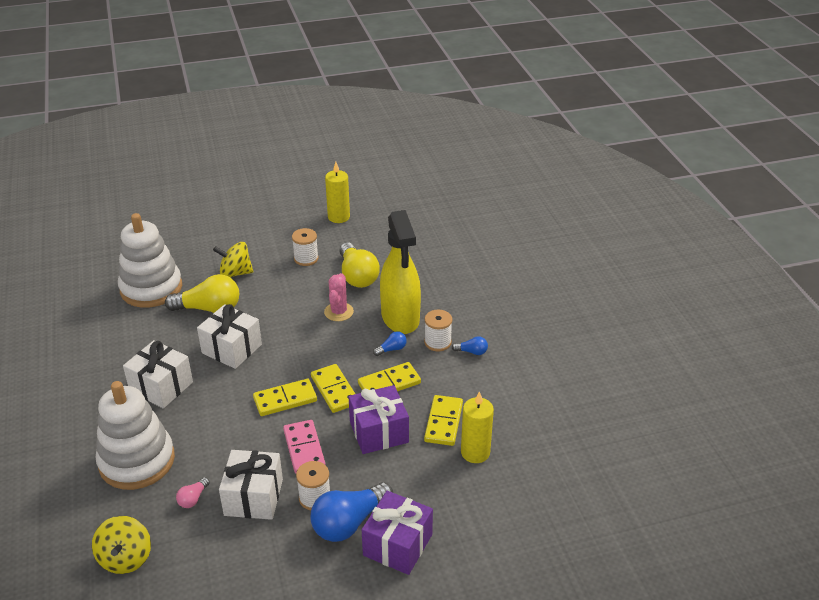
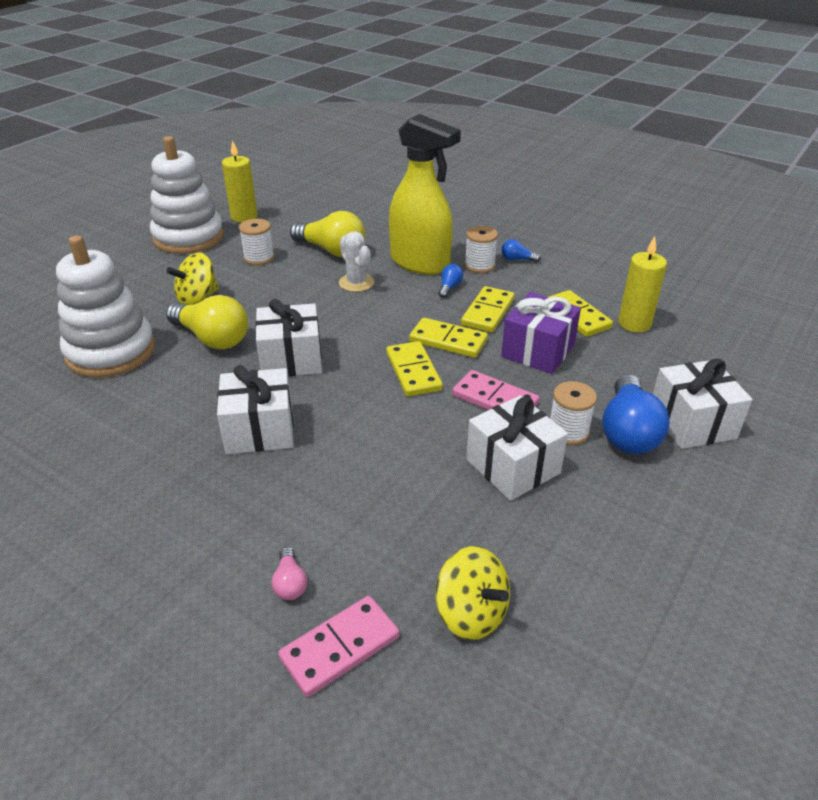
camera: 40 degrees left, 0 degrees up
(55, 530) = (340, 648): none -> pink domino
(137, 461) = (337, 512): white stacking toy -> white stacking toy (188, 237)
(193, 498) = (455, 507): pink light bulb -> pink light bulb (290, 583)
(209, 309) = (212, 338): yellow light bulb -> yellow light bulb turned 75 degrees clockwise
(285, 400) = (413, 371): yellow domino -> yellow domino turned 45 degrees counterclockwise
(339, 312) = (356, 283): pink cactus -> white cactus
(397, 545) = (692, 423): purple gift -> white gift
(472, 352) = (517, 259): blue light bulb -> blue light bulb turned 135 degrees counterclockwise

